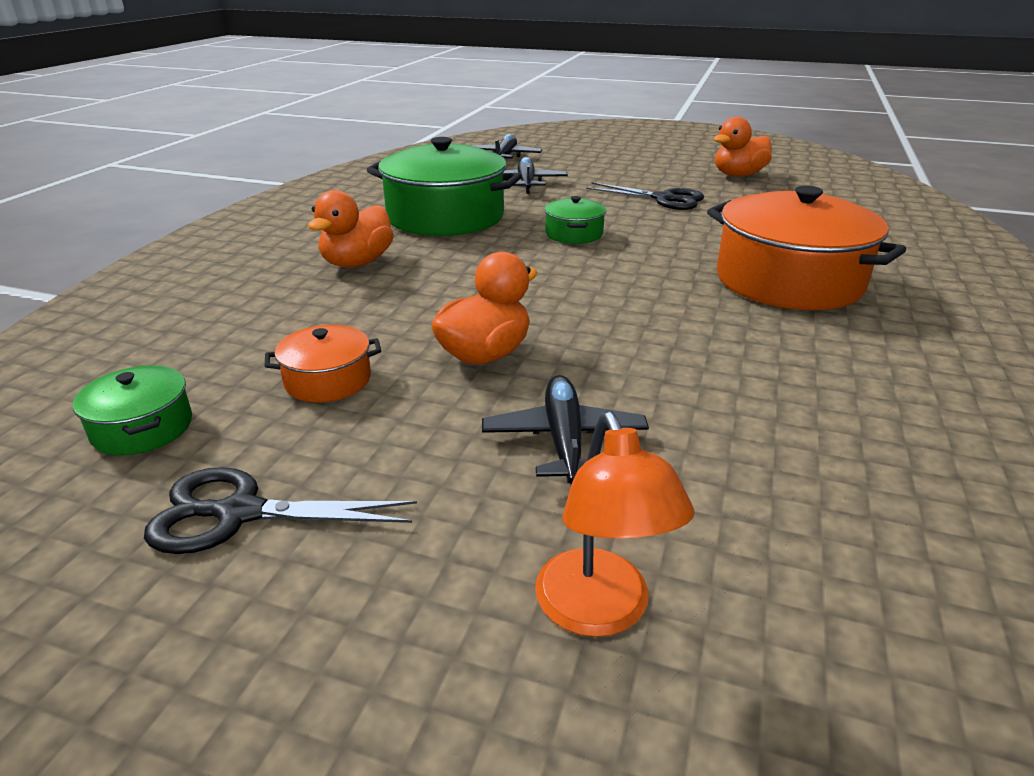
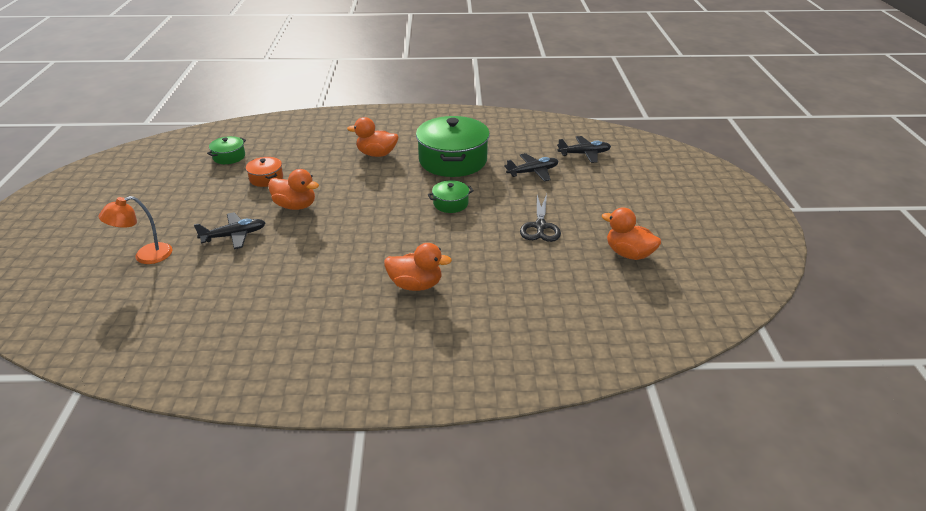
camera: 70 degrees right, 5 degrees up
(240, 513) = (187, 187): black scissors -> none
(788, 281) = (416, 285): orange pot -> orange duck

